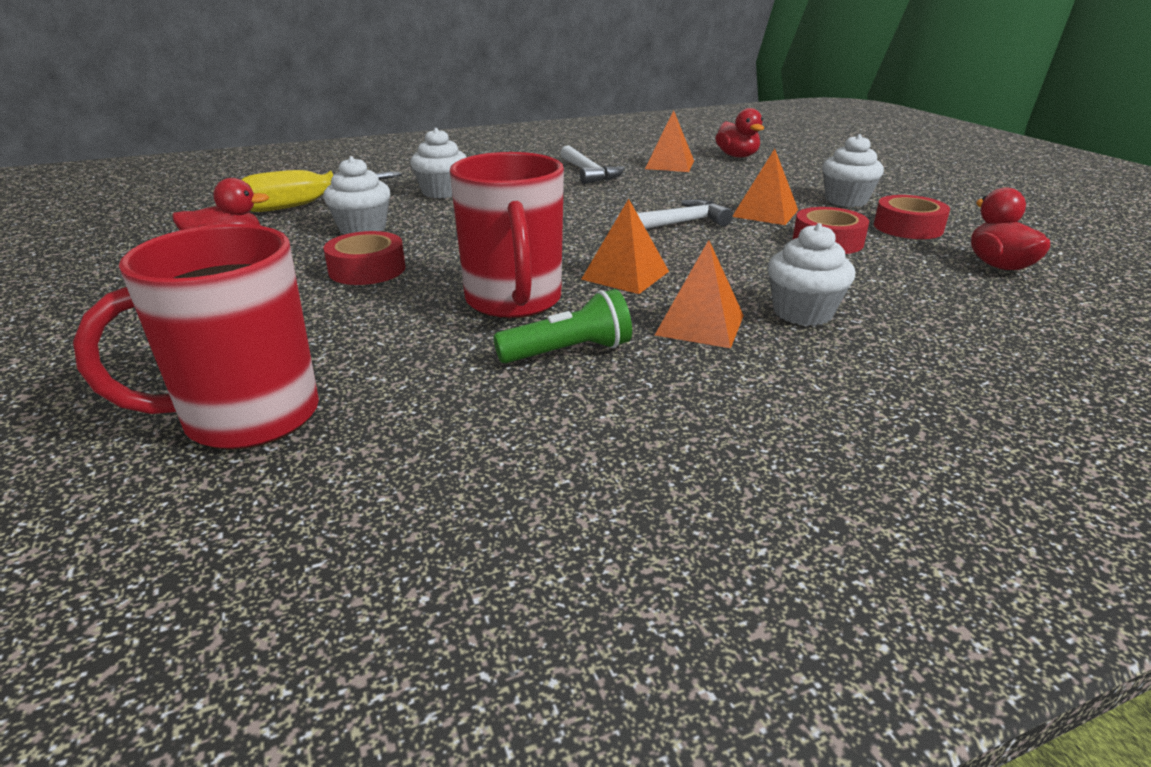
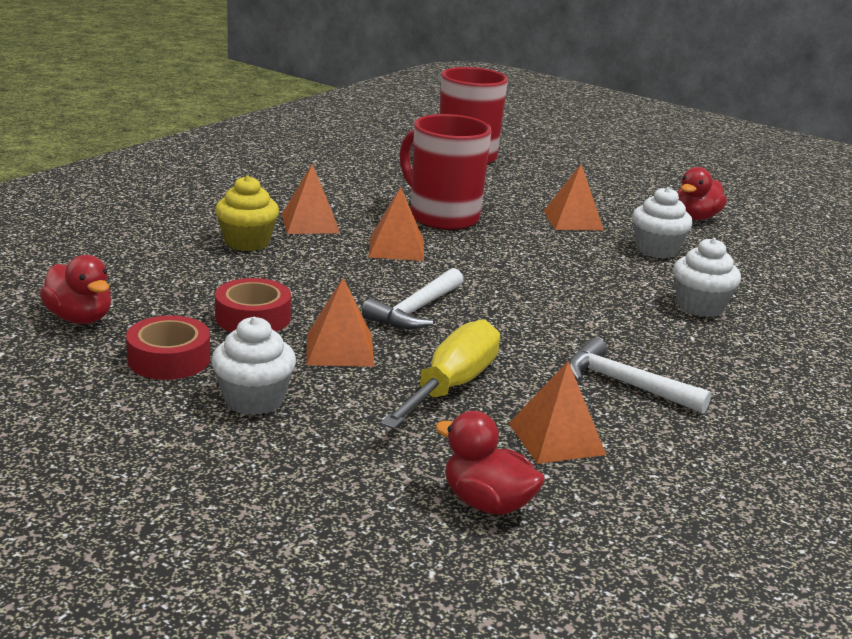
camera: 145 degrees right, 5 degrees down
(305, 205) = (762, 263): yellow screwdriver -> yellow screwdriver (451, 386)
(367, 269) = (573, 220): red tape -> orange pyramid
(568, 352) = (370, 198): green flashlight -> none
(802, 313) = (247, 242): white cupcake -> yellow cupcake

